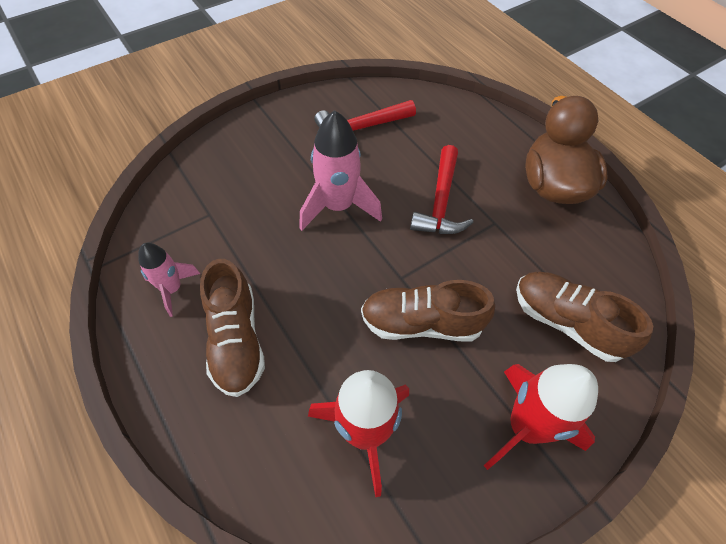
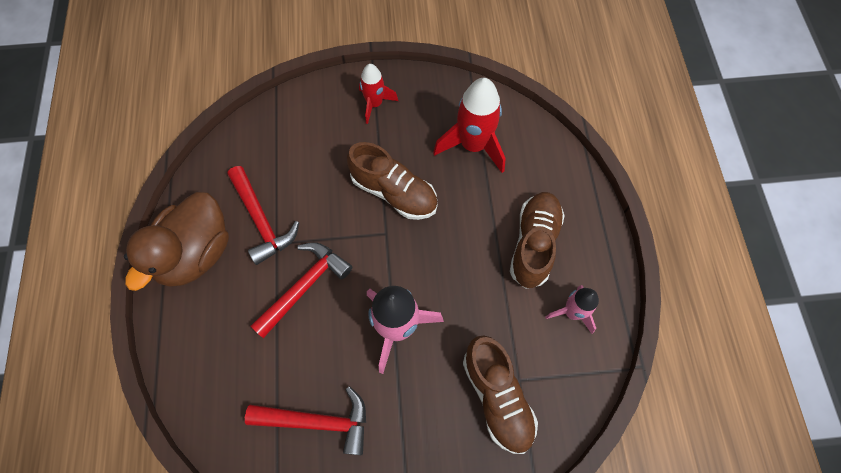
camera: 150 degrees left, 10 degrees up
(525, 234) = (261, 221): none -> red hammer
(525, 427) = (375, 104): red rocket -> red rocket, size x0.60
(567, 322) = (294, 145): brown shoe -> brown shoe (497, 397)

